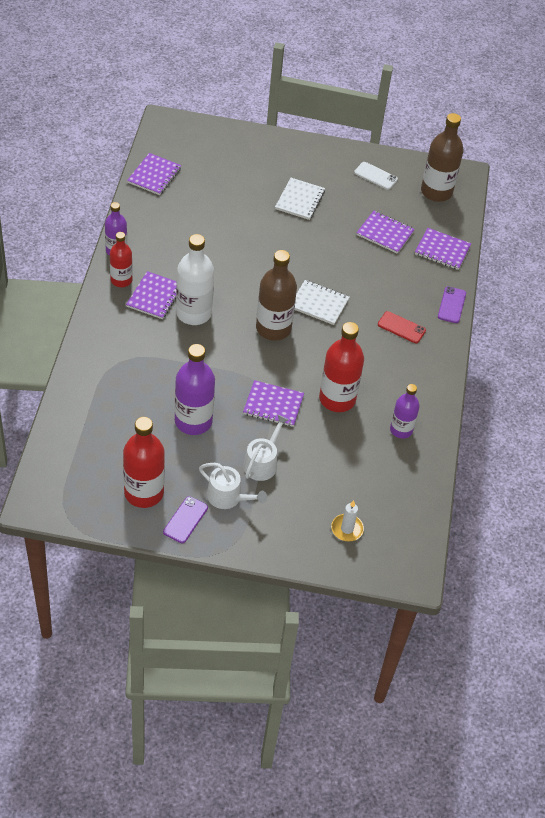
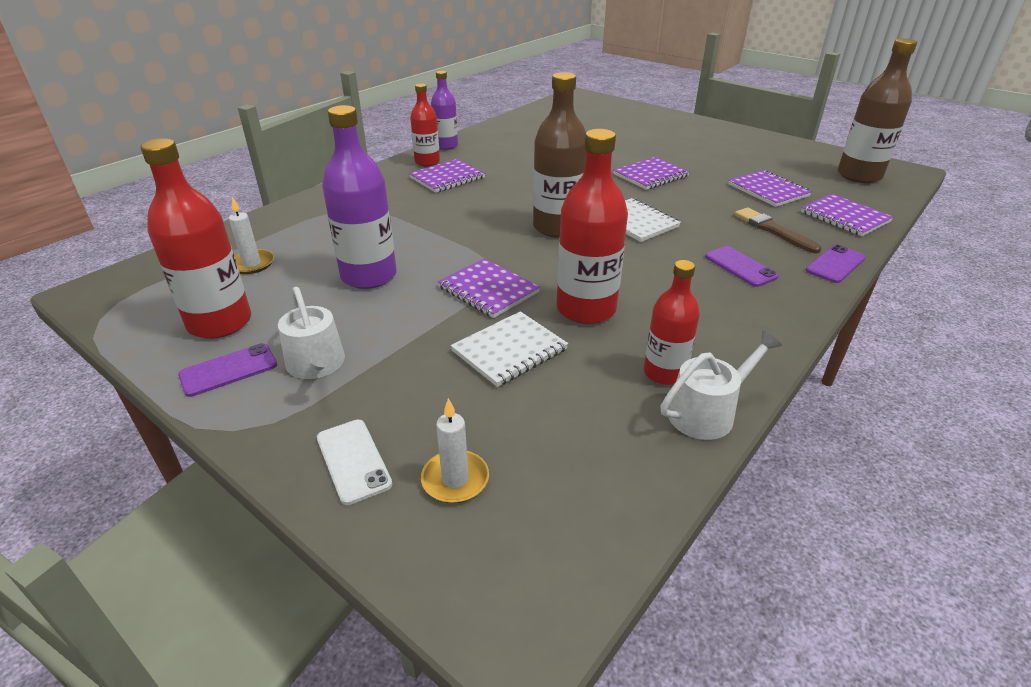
camera: 35 degrees right, 15 degrees down
(108, 440) = (252, 264): none -> white candle
(154, 175) = (535, 116): purple notebook -> purple notebook (650, 175)
(193, 313) = (475, 196): white bottle -> none
(262, 463) = (409, 343): white watering can -> white watering can (707, 412)
(300, 200) = (676, 152): white notebook -> white notebook (509, 350)
(375, 176) = (782, 153): white phone -> white phone (353, 460)
(401, 327) = (740, 266): red phone -> purple phone
(401, 430) = (664, 373): purple bottle -> red bottle
(405, 281) = (773, 230): none -> brown brush

